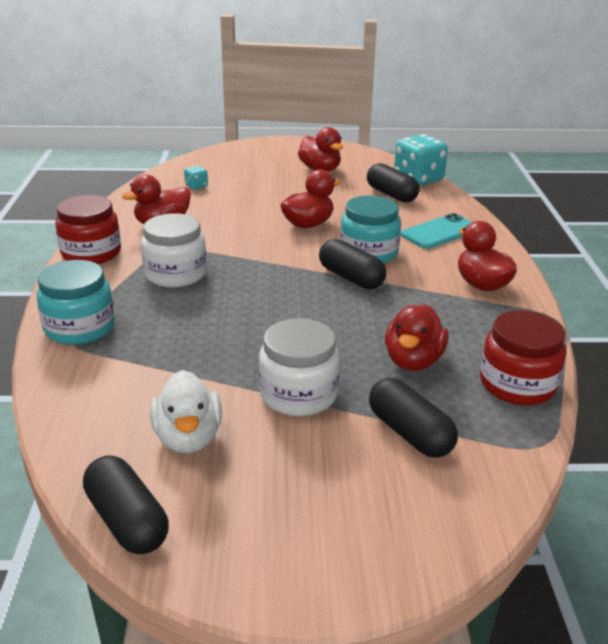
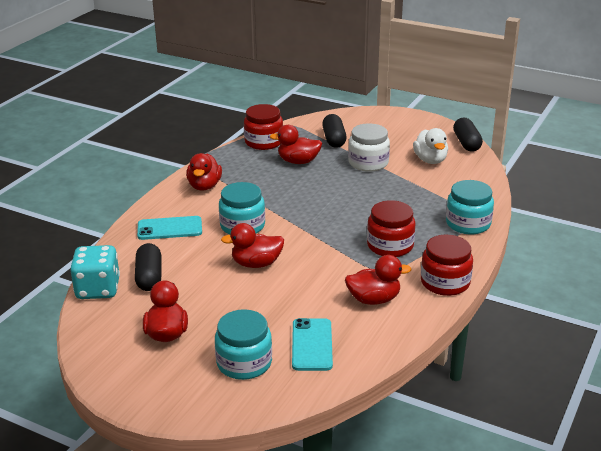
camera: 150 degrees left, 0 degrees up
(175, 274) = (390, 246): white jar -> red jar
(188, 438) = (430, 160): white duck -> white duck turned 150 degrees clockwise
(196, 186) = (312, 345): turquoise dice -> turquoise phone
(240, 168) = (244, 363): none -> turquoise jar
(351, 278) = (276, 211): black capsule -> none
(413, 361) = (298, 161): red duck -> red duck turned 135 degrees counterclockwise

